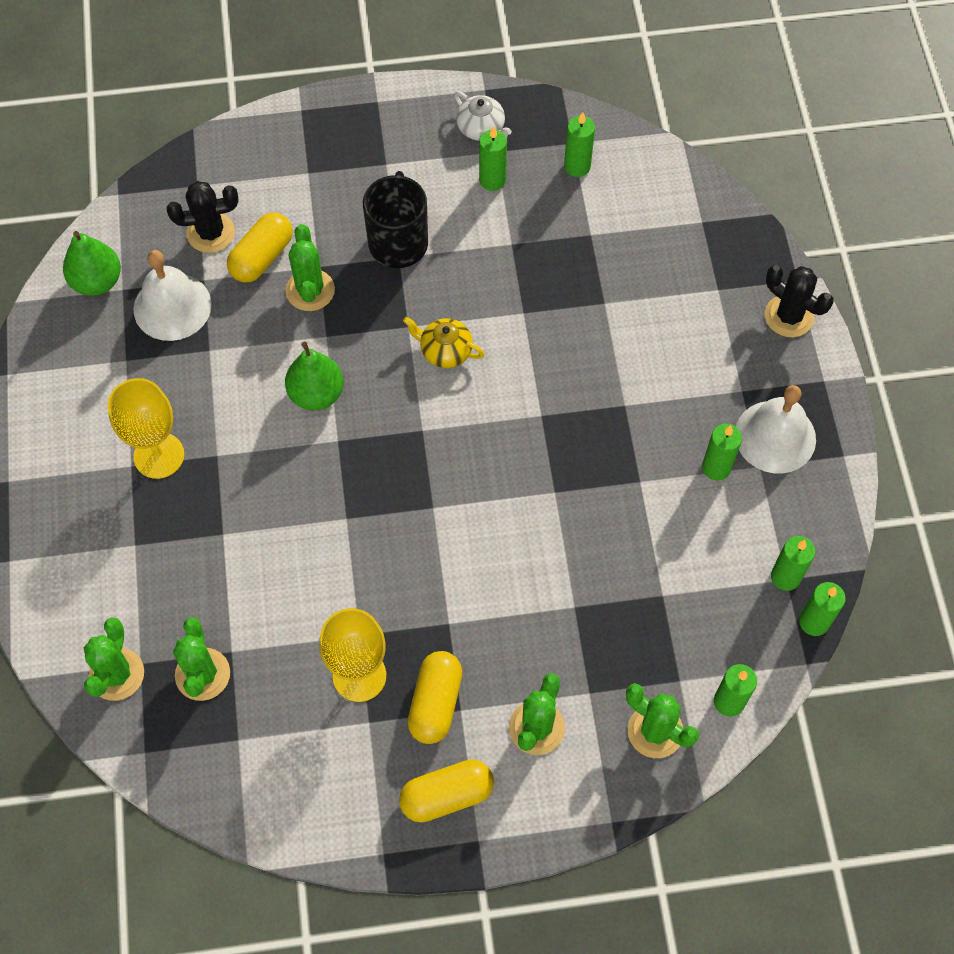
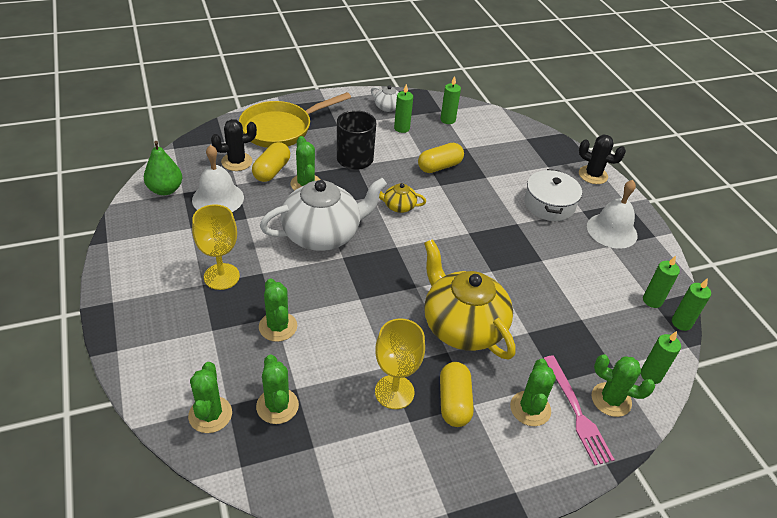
camera: 15 degrees left, 20 degrees down
(223, 551) = (278, 327): none -> green cactus
(292, 165) = (281, 129): none -> yellow pan
(316, 394) = (322, 234): green pear -> white teapot
(446, 795) = (482, 463): yellow capsule -> yellow capsule (439, 166)
(482, 584) = (462, 326): none -> yellow teapot
(599, 742) = (576, 412): none -> pink fork
(690, 372) = (549, 204): none -> white pot
(716, 467) = (584, 249): green candle -> none

